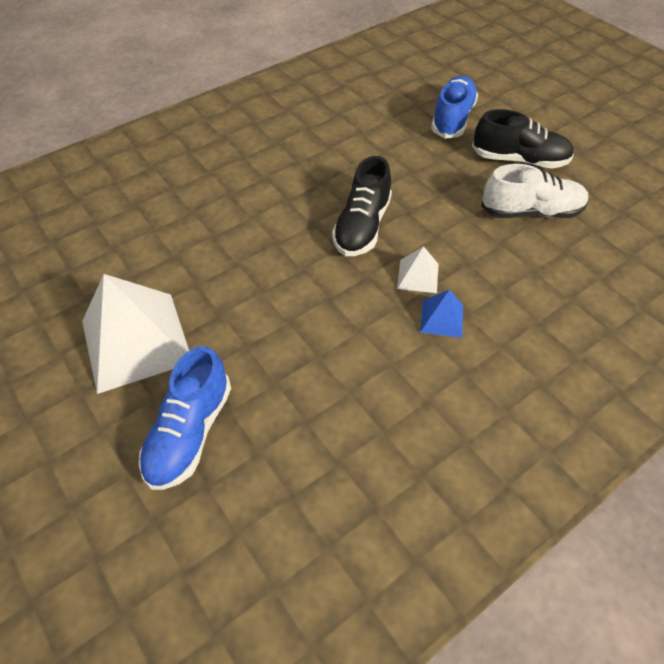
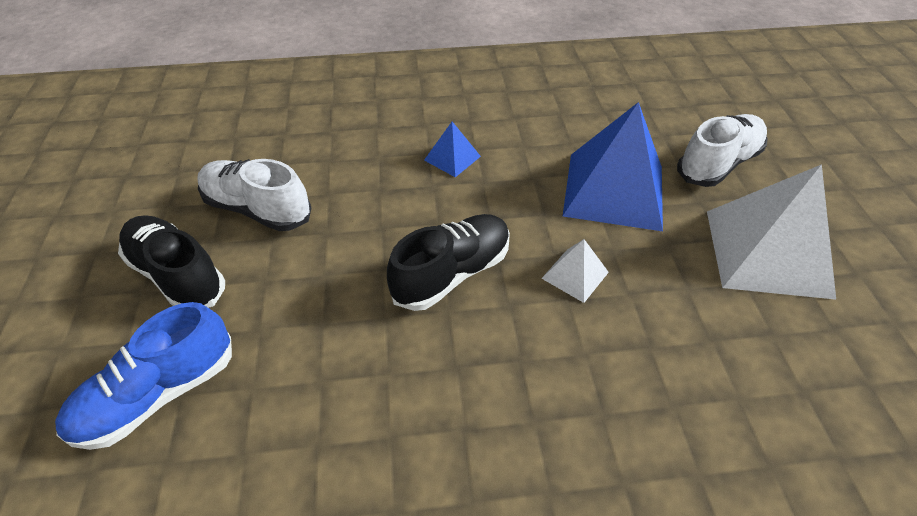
camera: 150 degrees left, 5 degrees down
(189, 432) = (718, 164): blue shoe -> white shoe
(282, 348) = (613, 190): none -> blue pyramid
(418, 276) = (439, 198): white pyramid -> white pyramid (575, 275)

